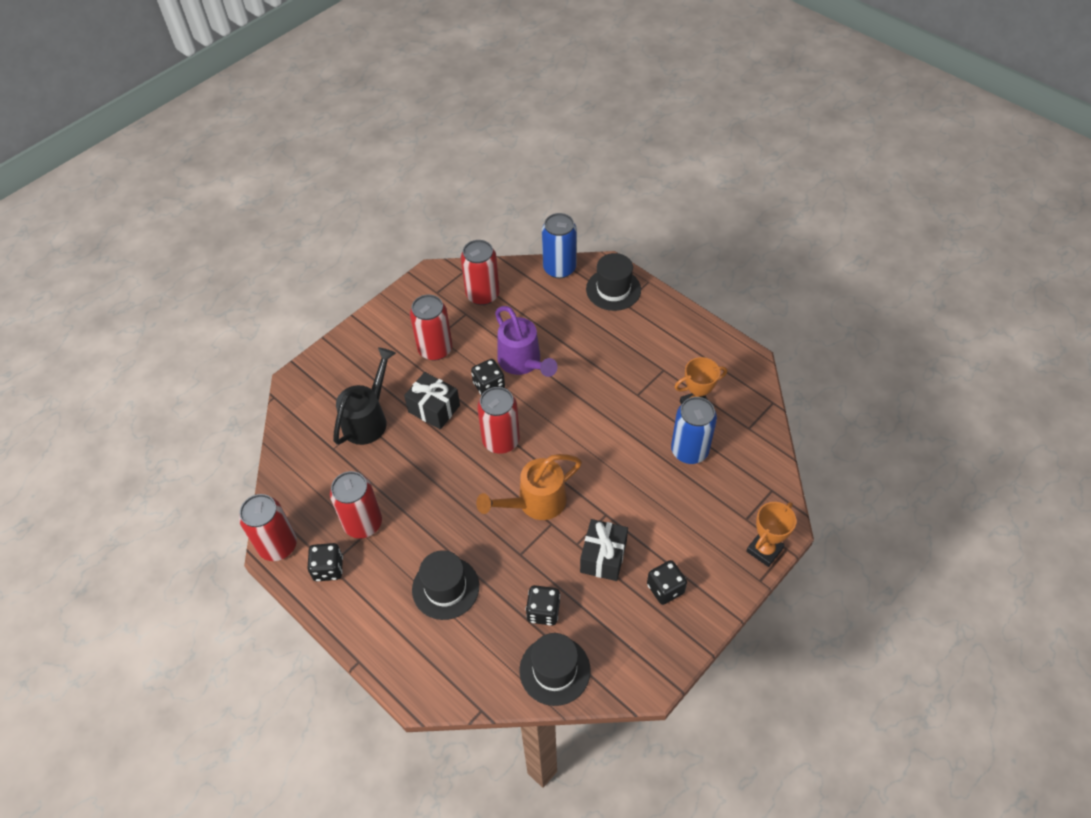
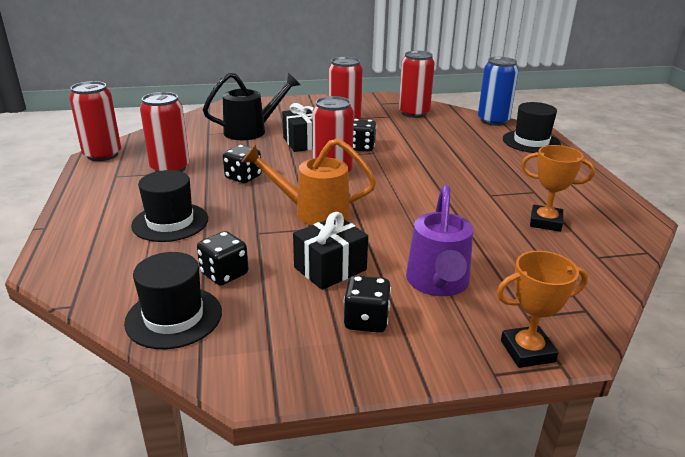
camera: 35 degrees right, 25 degrees down
(328, 568) = (111, 177): black dice -> black dice (243, 177)
(522, 362) = (404, 147): purple watering can -> purple watering can (438, 283)
(689, 450) = (508, 244): blue can -> none

